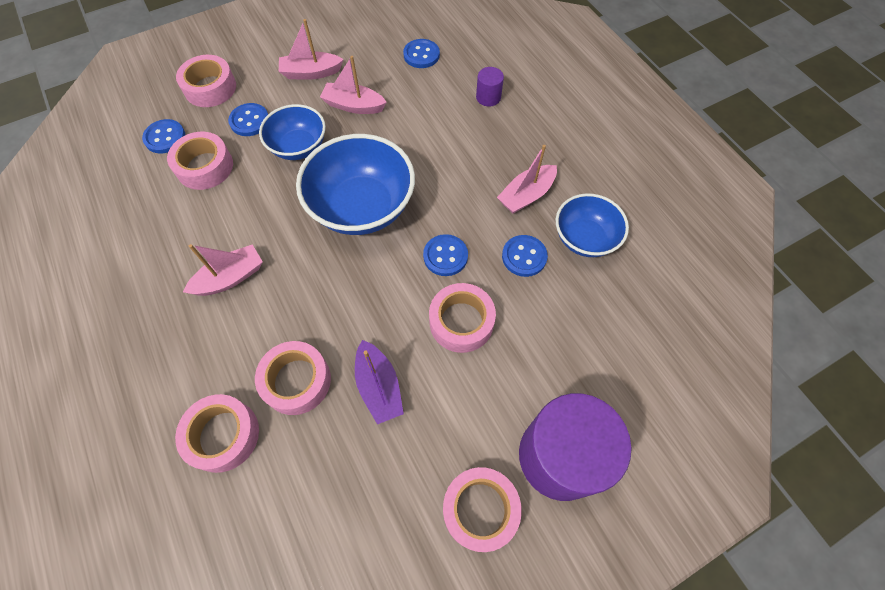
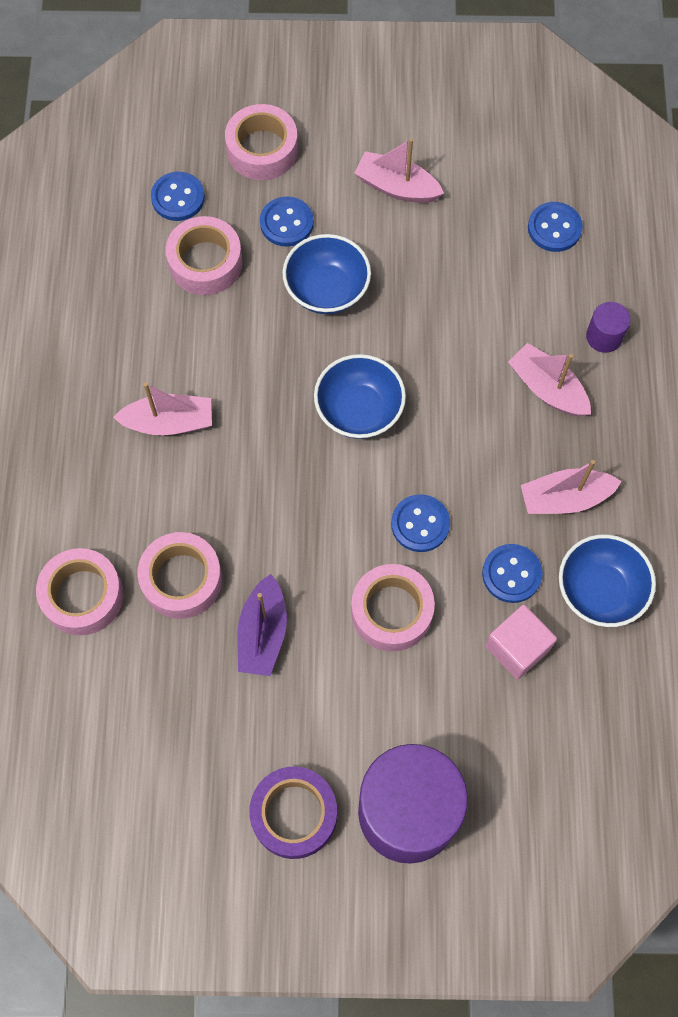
camera: 30 degrees right, 5 degrees up
(353, 106) = (424, 263): pink boat -> pink boat (547, 388)
(362, 207) = (359, 410): blue bowl -> blue bowl, size x0.61
(480, 509) = (294, 814): pink tape -> purple tape
(558, 301) = (517, 648): none -> pink cube

